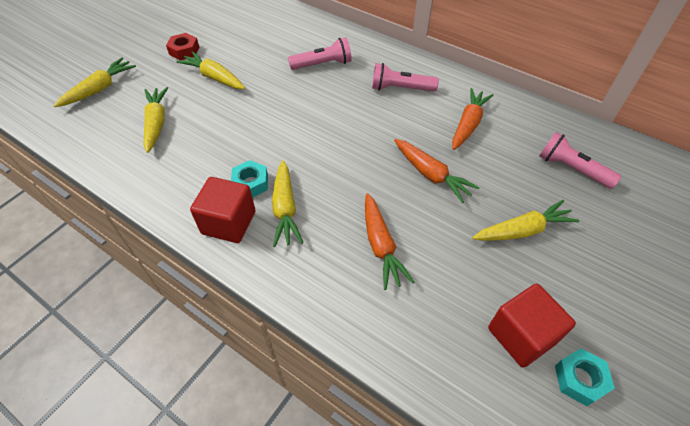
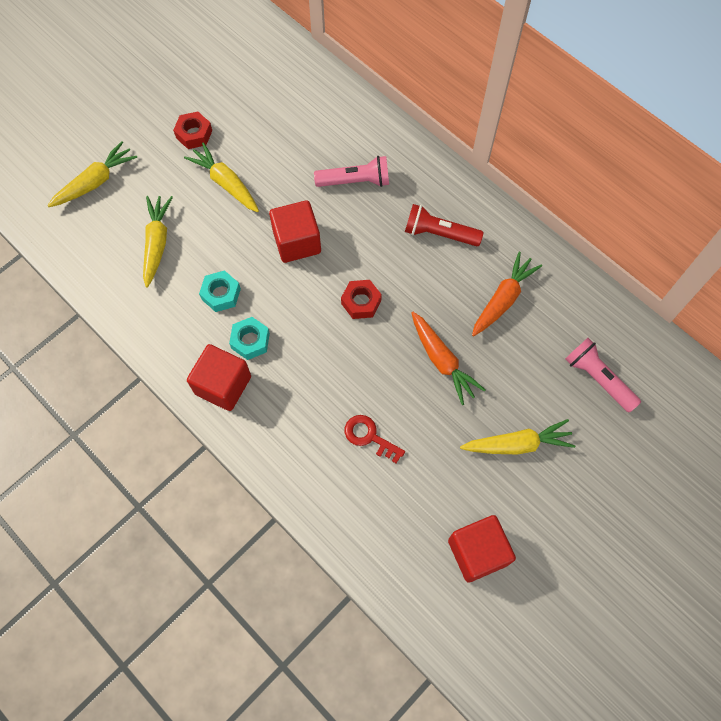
camera: 10 degrees right, 15 degrees up
(281, 108) = (297, 242): none -> red cube
(285, 208) = (281, 378): yellow carrot -> none
(347, 142) = (361, 302): none -> red nut
(381, 245) = (369, 437): orange carrot -> red key
(400, 88) = (439, 234): pink flashlight -> red flashlight
(580, 379) = (515, 601): turquoise nut -> turquoise nut (221, 294)

